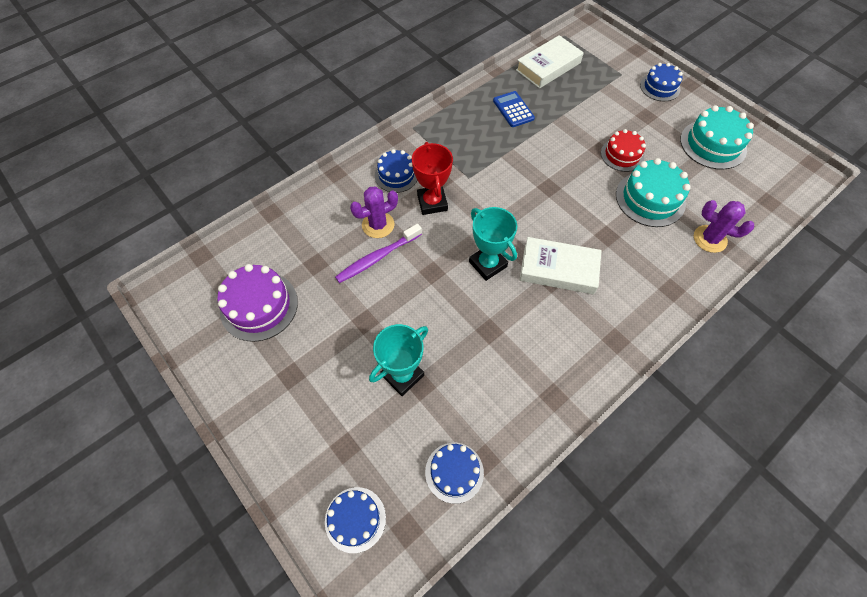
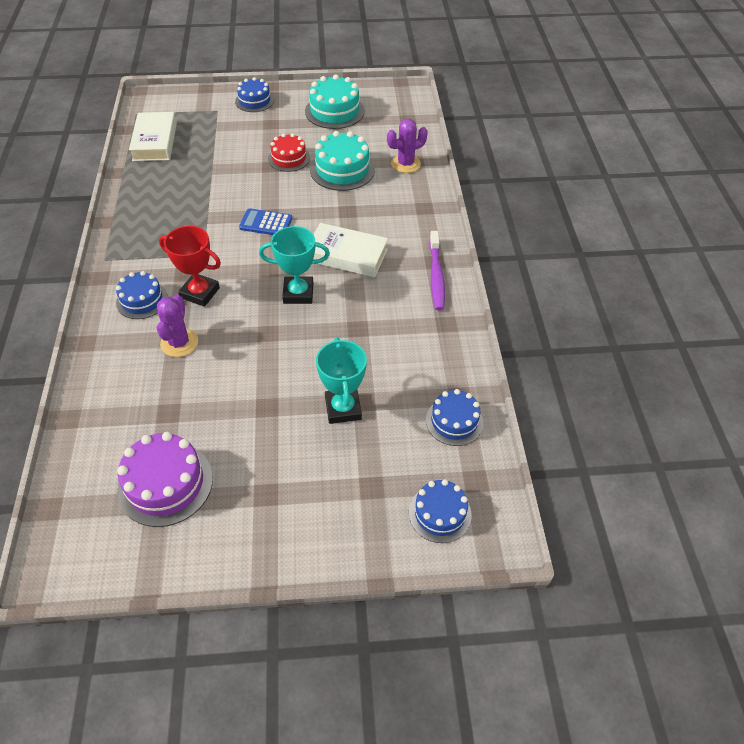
camera: 55 degrees left, 10 degrees down
(378, 257) = (213, 362): purple toothbrush -> purple toothbrush (436, 275)
(513, 109) = (170, 187): blue calculator -> blue calculator (266, 223)
(558, 269) = (347, 255): white book -> white book turned 60 degrees clockwise

